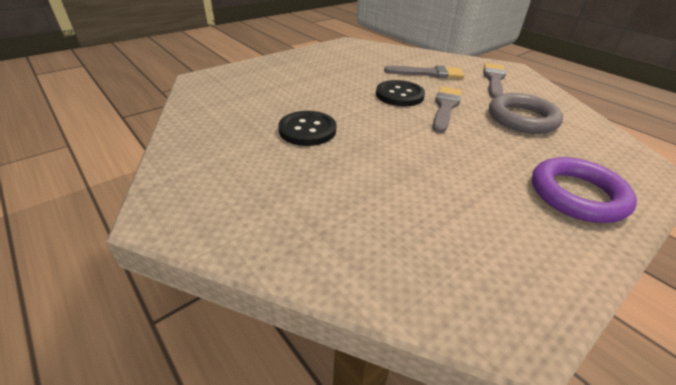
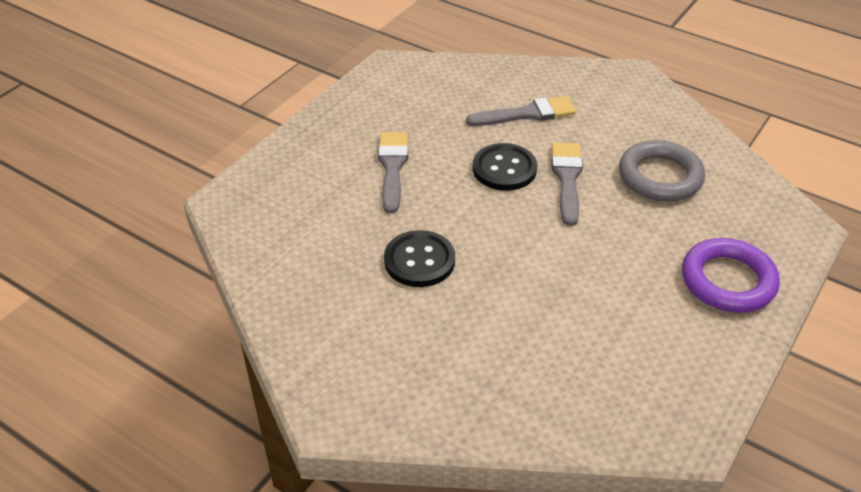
camera: 15 degrees left, 5 degrees up
(494, 80) = (614, 107): grey brush -> grey brush (392, 167)

